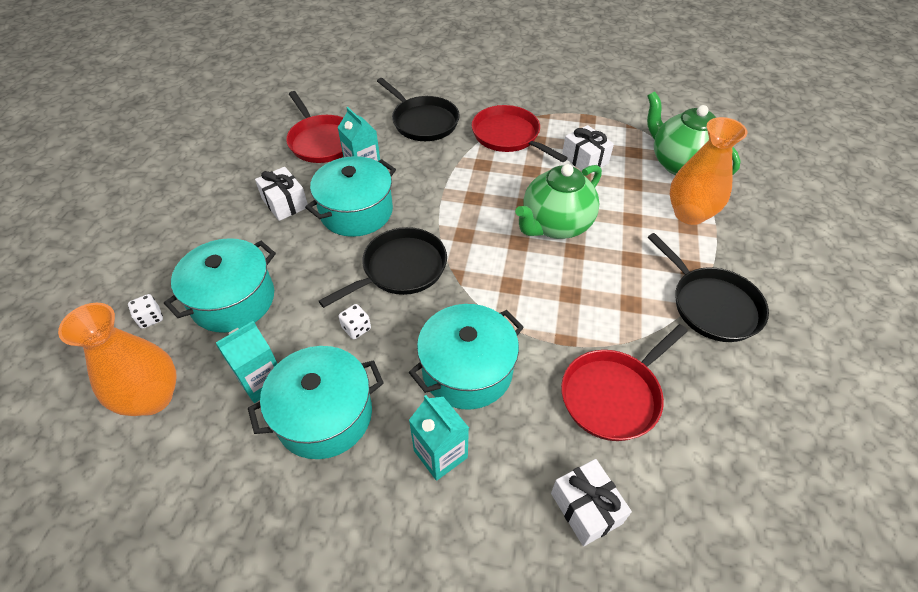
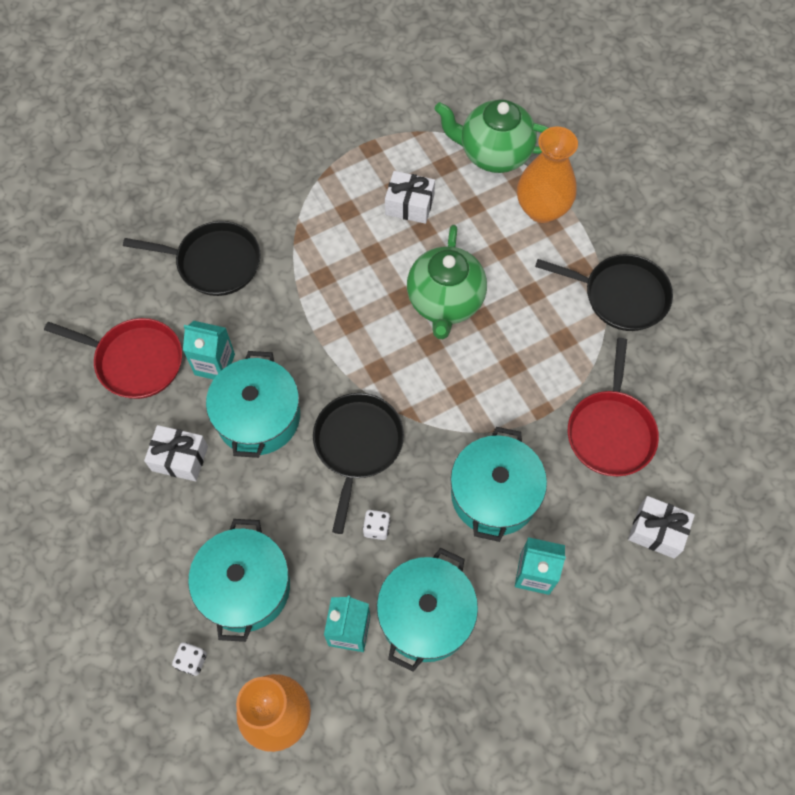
camera: 40 degrees left, 15 degrees up
(508, 136) = (315, 223): red pan -> none

